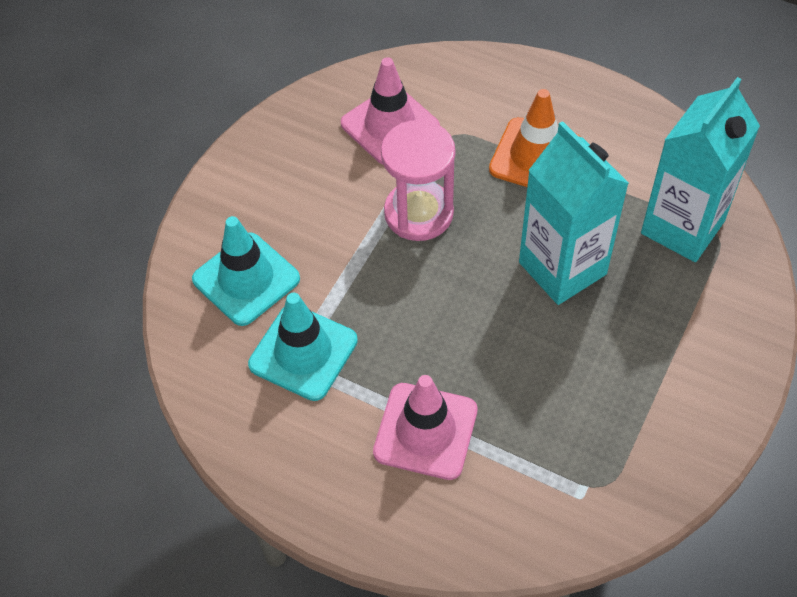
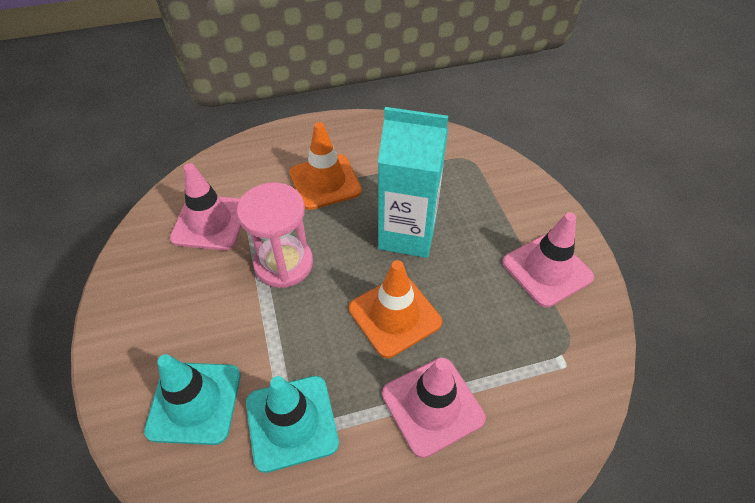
camera: 45 degrees left, 5 degrees down
(471, 334) = (394, 315): none -> orange traffic cone
(667, 406) = (547, 270): none -> pink traffic cone
(682, 227) = (447, 167): turquoise carton -> none

